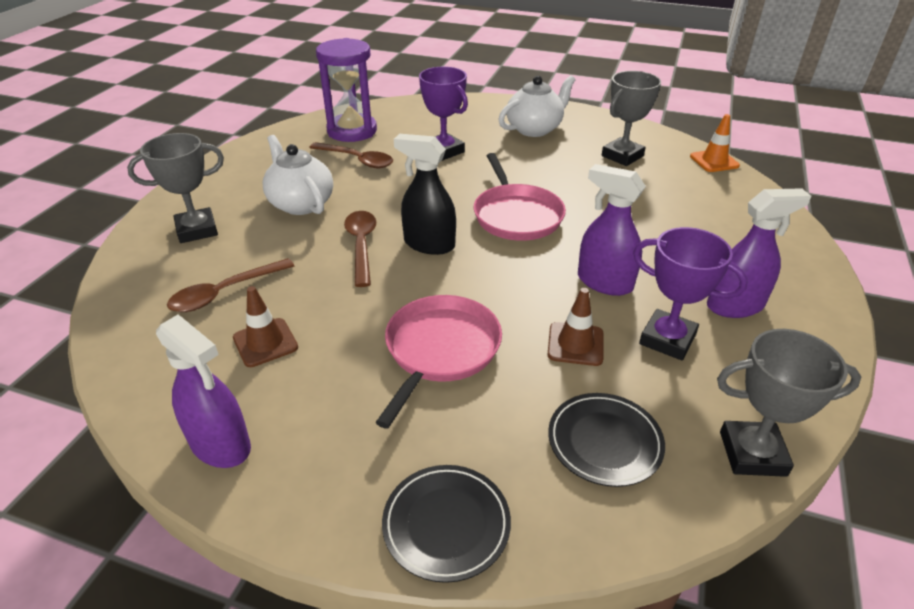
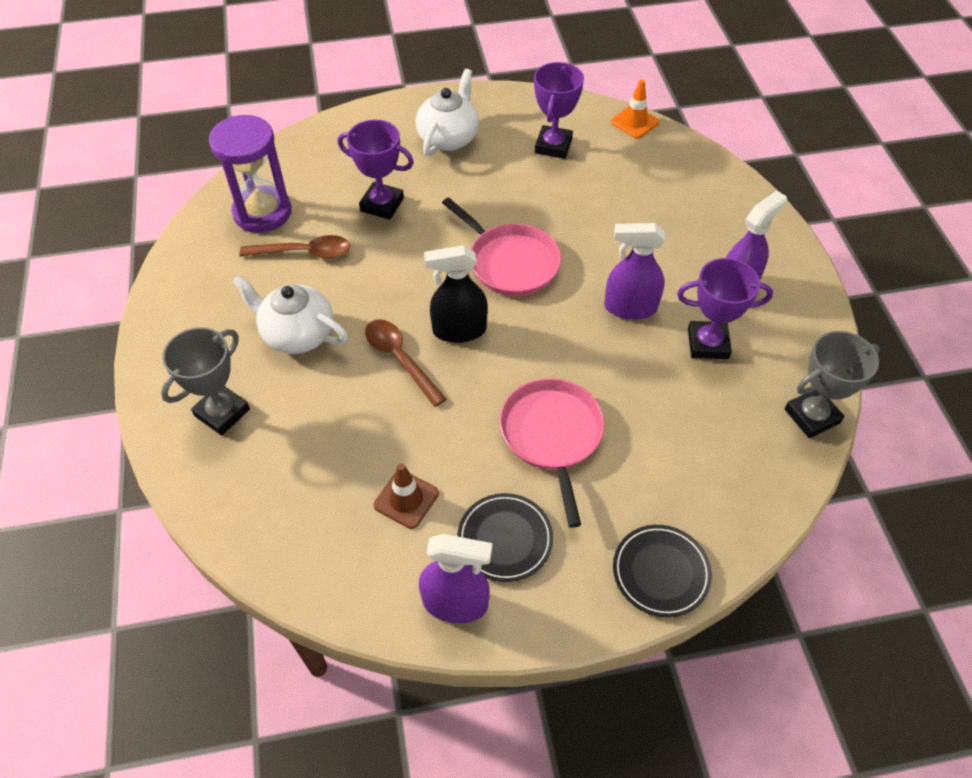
camera: 30 degrees left, 15 degrees up
(225, 293) = (322, 468): brown spoon -> none
(575, 344) = (647, 380): brown traffic cone -> none
(604, 442) = (718, 455): black plate -> black plate (505, 539)
(622, 156) = (553, 146): grey trophy -> purple trophy

